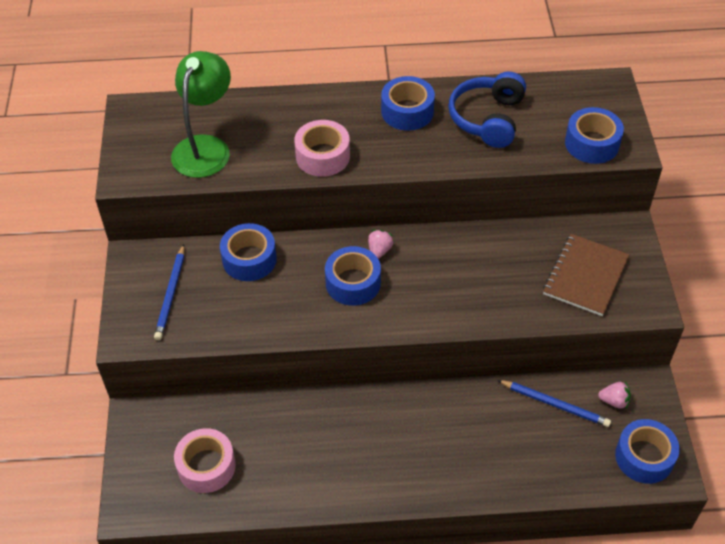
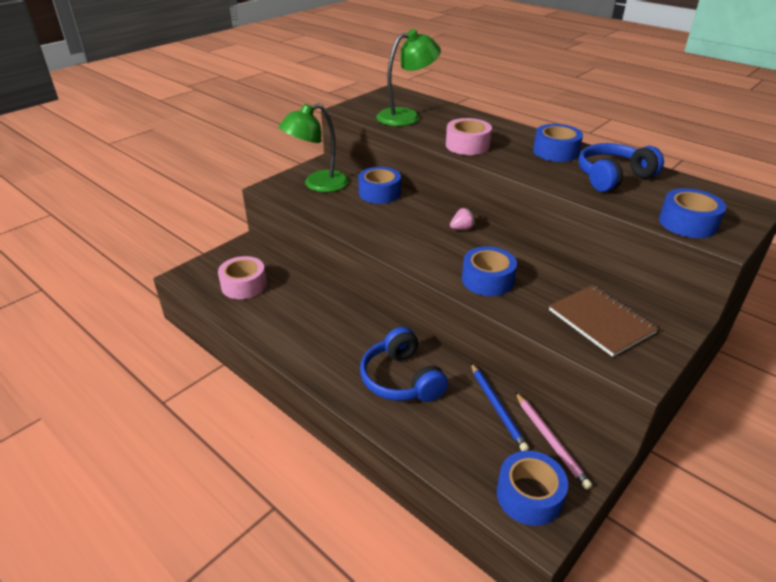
camera: 45 degrees right, 15 degrees down
(171, 294) = (318, 184): blue pencil -> green lamp
(353, 283) = (422, 232): blue tape -> blue tape (487, 280)
(464, 441) = (401, 379): none -> blue headphones
(585, 276) = (601, 321): brown notebook -> brown notebook turned 75 degrees clockwise
(614, 401) = (550, 441): pink strawberry -> pink pencil

